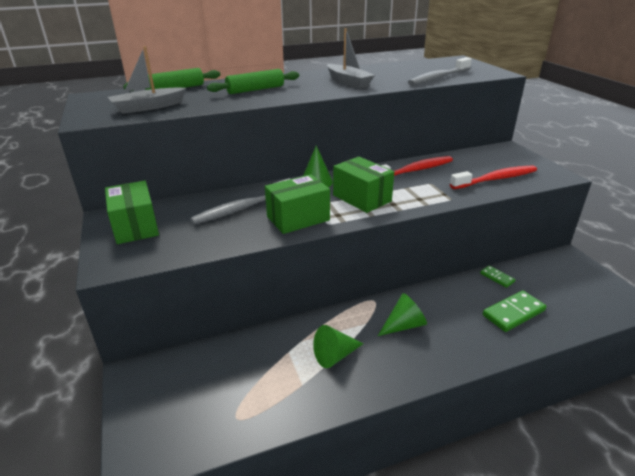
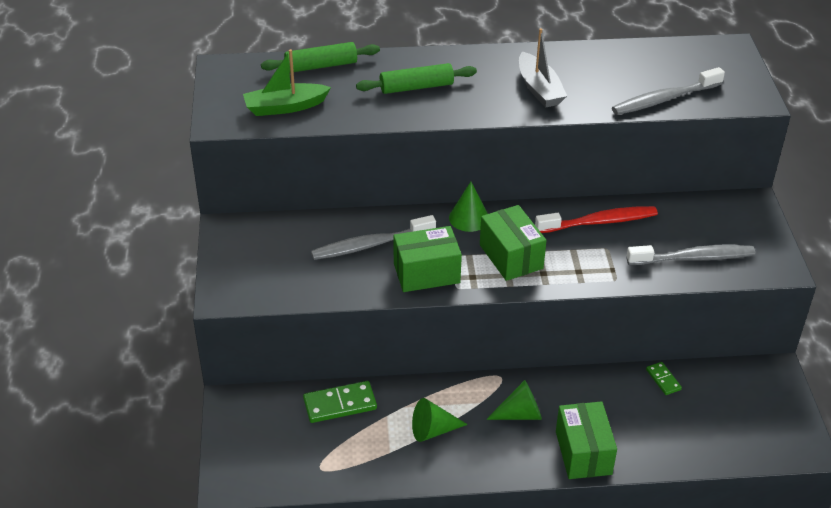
camera: 15 degrees right, 10 degrees up
(135, 226) = (253, 249): green box -> green box (583, 453)
(148, 107) = (285, 107): grey boat -> green boat
(496, 179) = (693, 258): red toothbrush -> grey toothbrush
(513, 313) = (652, 427): green domino -> green domino (340, 404)

